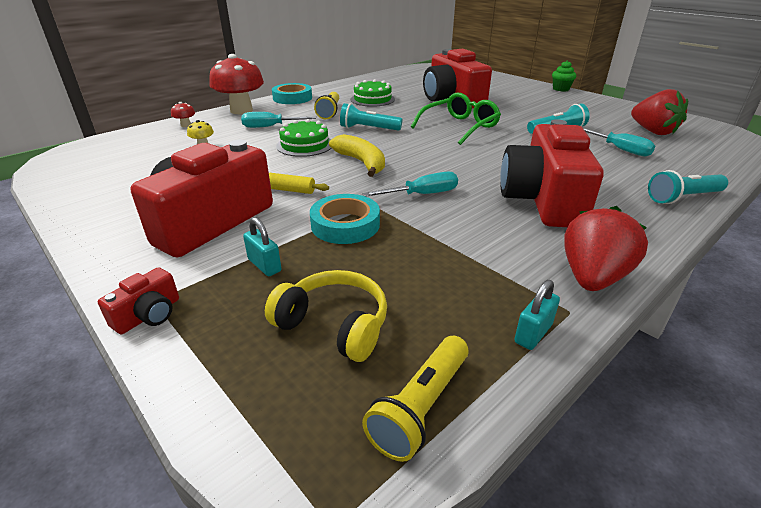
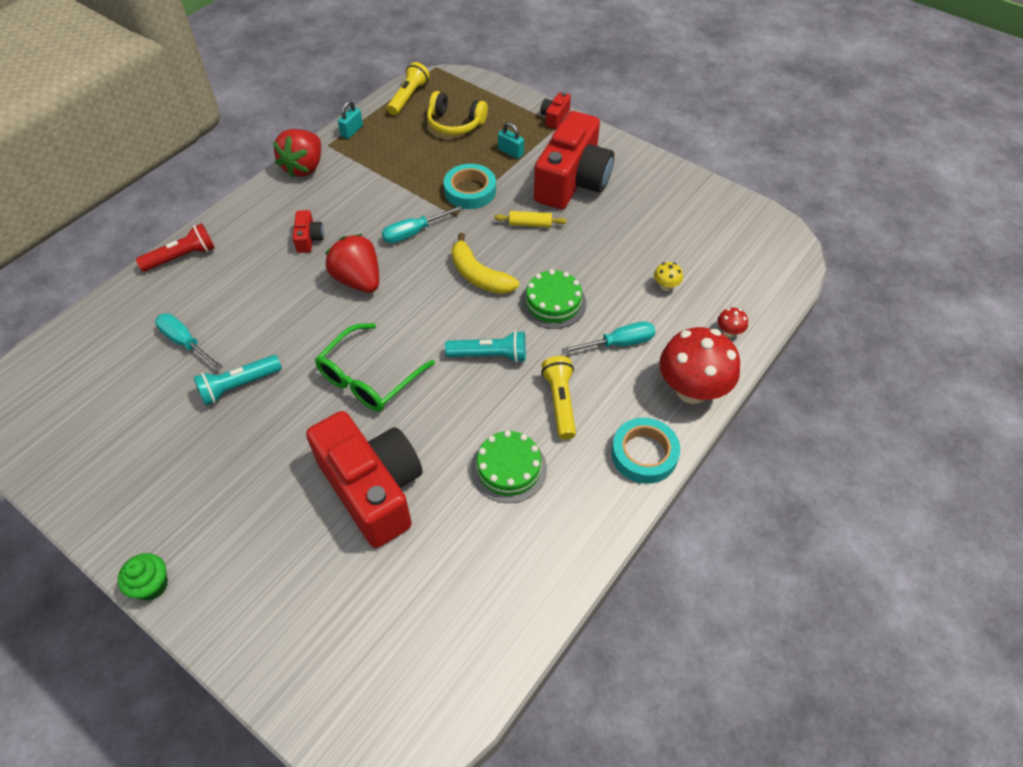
camera: 170 degrees right, 20 degrees up
(543, 200) = (309, 239): red camera -> red camera, size x0.41
(653, 131) = (108, 400): red strawberry -> red strawberry (358, 280)
(683, 197) = (182, 257): turquoise flashlight -> red flashlight

